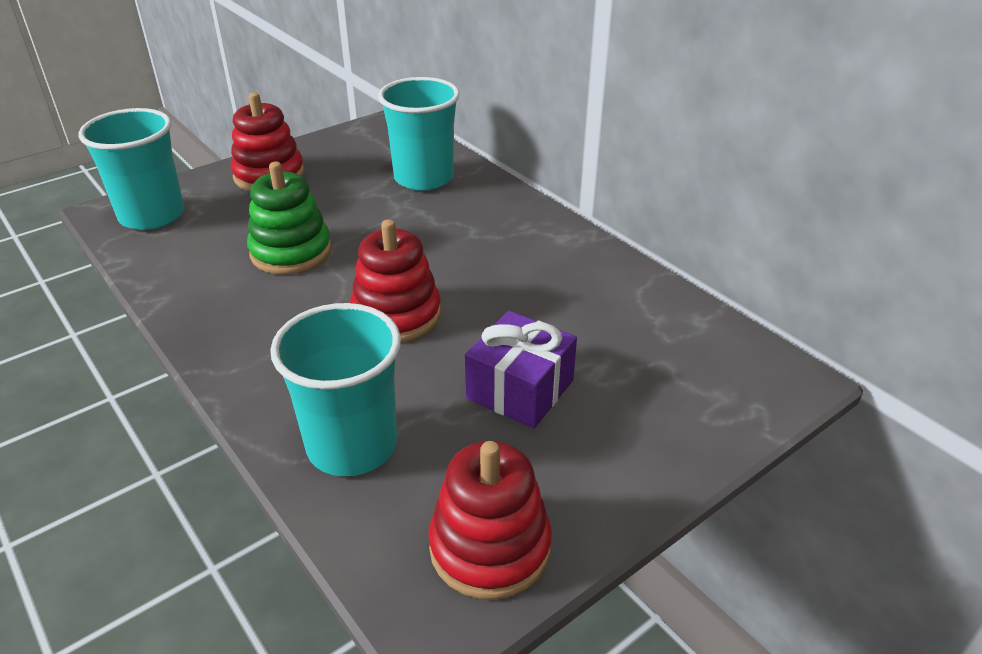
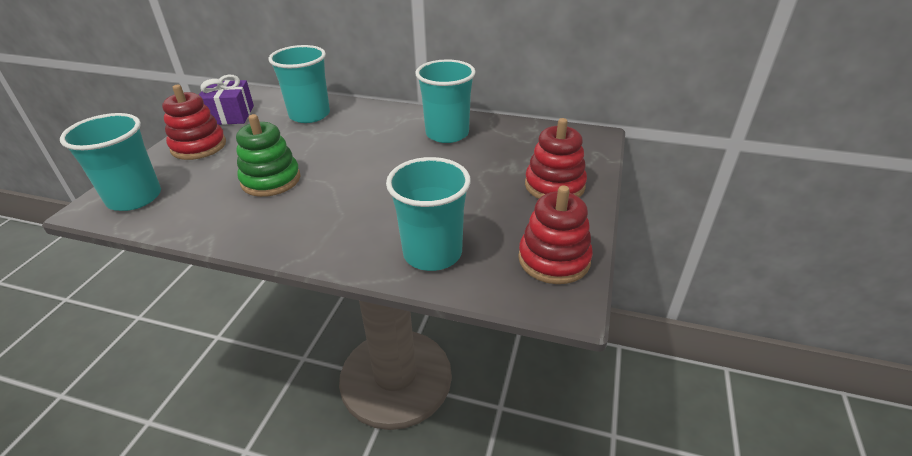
camera: 35 degrees left, 0 degrees up
(396, 315) = (379, 185): red stacking toy -> red stacking toy (554, 185)
(520, 389) = (487, 190): purple gift -> purple gift (230, 115)
(563, 276) = (447, 134): none -> turquoise cup

